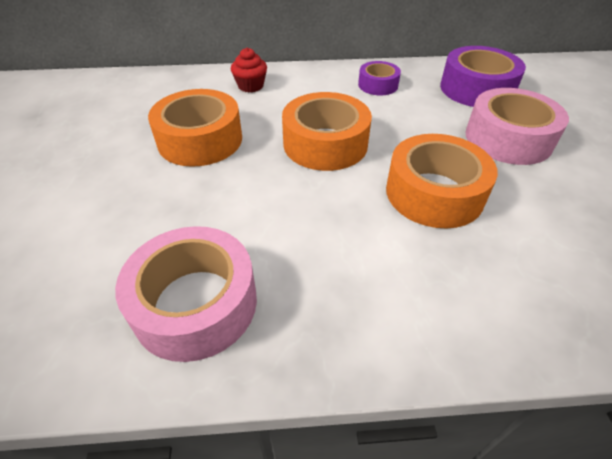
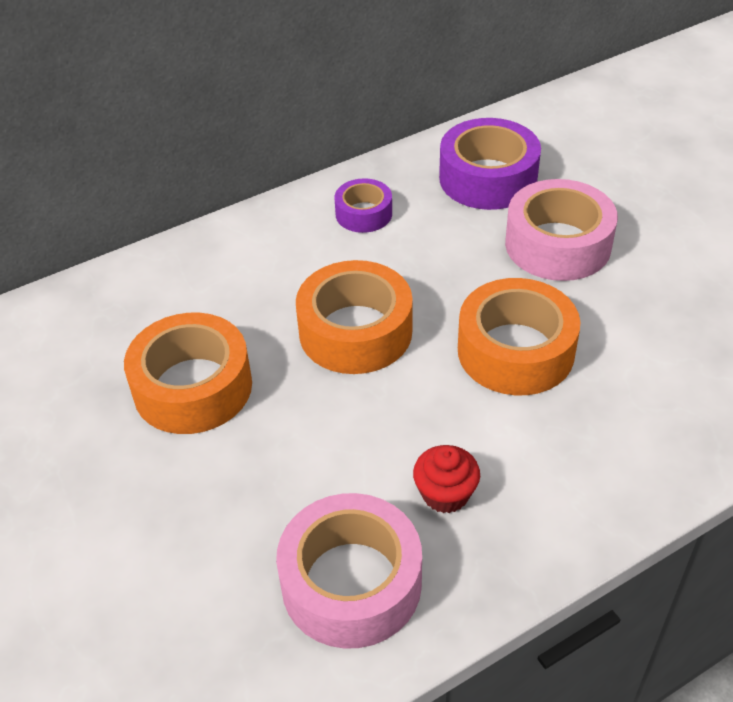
camera: 25 degrees left, 0 degrees up
(250, 86) = (193, 275): red cupcake -> red cupcake (445, 494)

